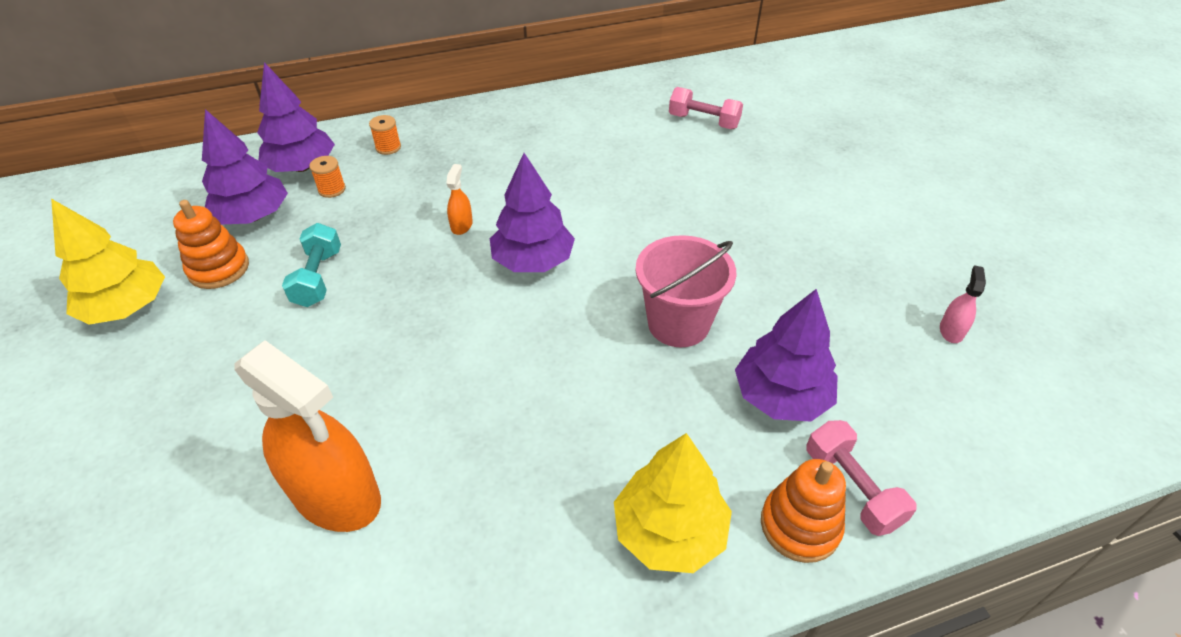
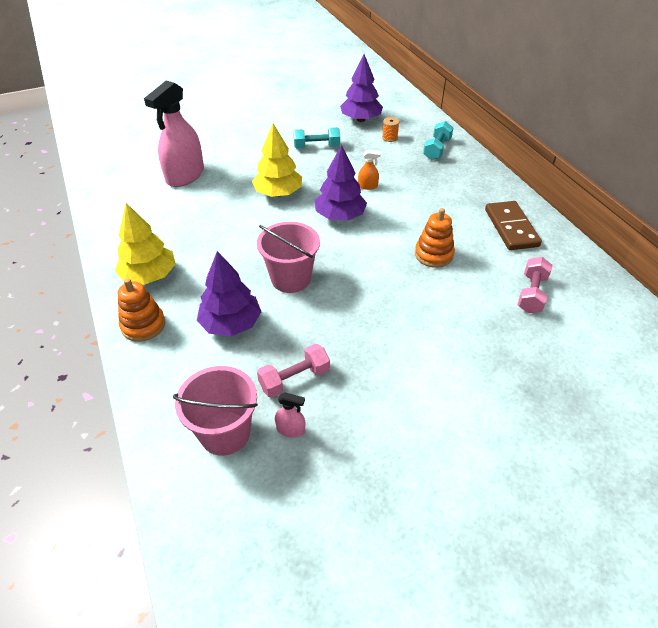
camera: 85 degrees right, 0 degrees up
(127, 308) = (292, 103): yellow tree -> yellow tree (278, 193)
(219, 269) = (320, 119): orange stacking toy -> orange stacking toy (433, 254)
(302, 167) = (407, 125): purple tree -> none
(336, 495) = (185, 175): orange spray bottle -> pink spray bottle
(388, 147) = (436, 149): orange spool -> turquoise dumbbell
(586, 115) = (511, 228): none -> brown domino
(852, 488) = (162, 350): pink dumbbell -> pink dumbbell (294, 379)
(979, 397) = (225, 433): none -> pink bucket

